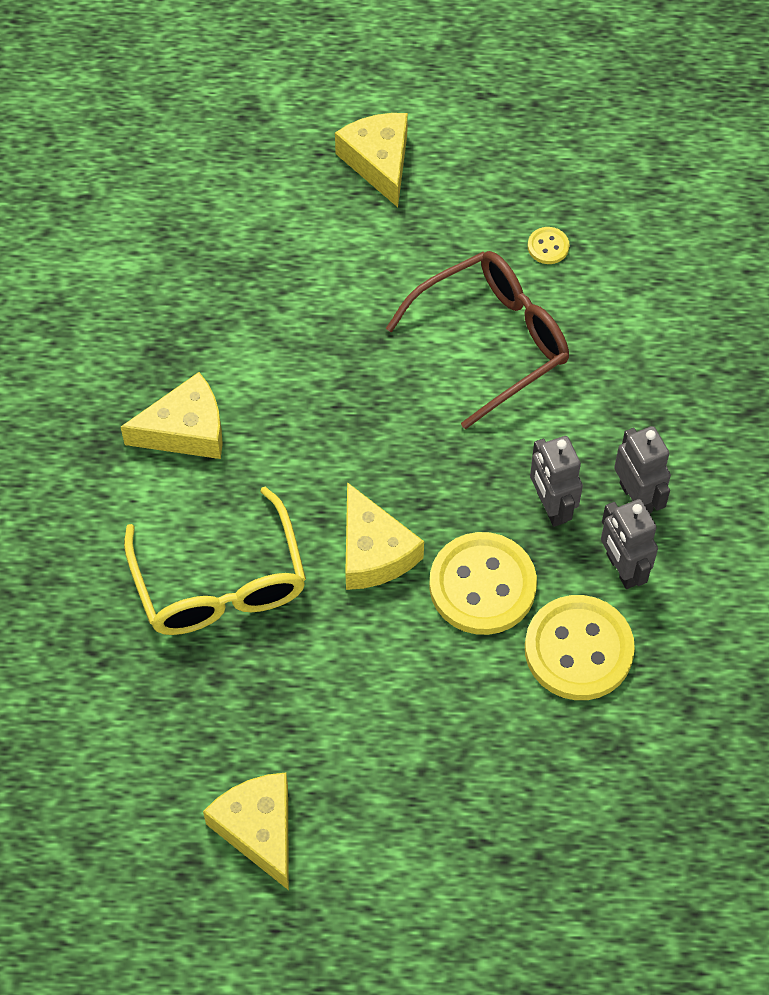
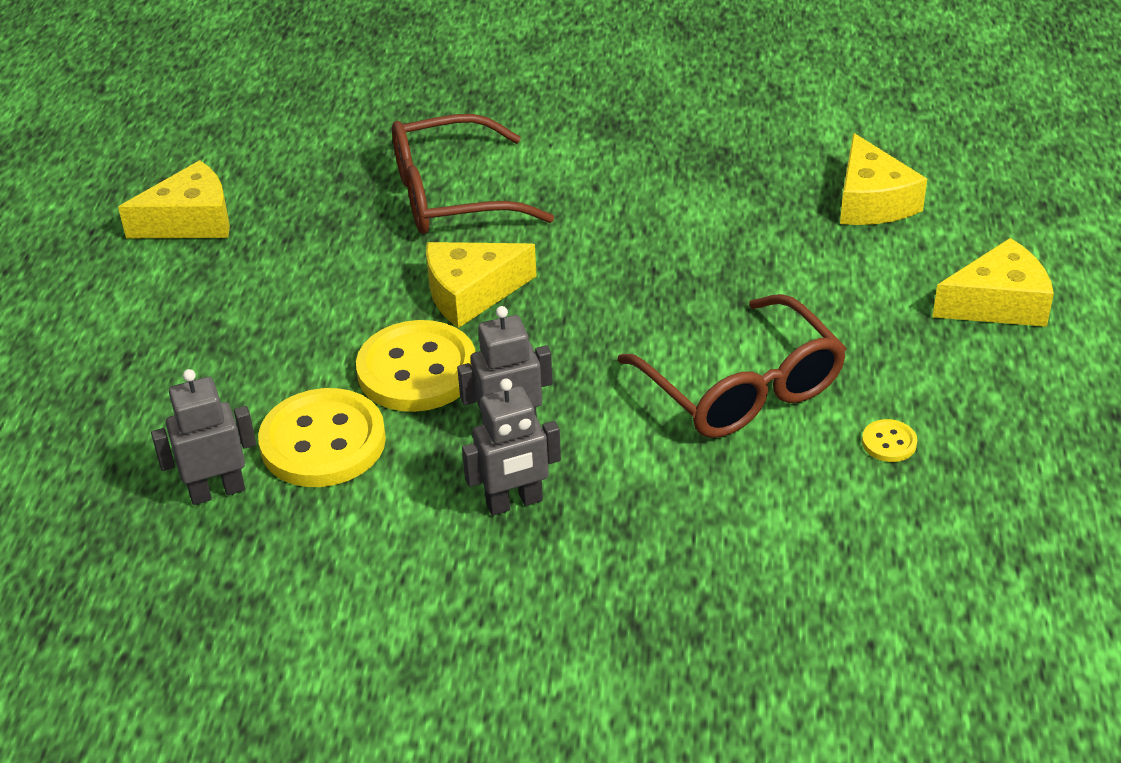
camera: 95 degrees right, 20 degrees down
(186, 430) = (627, 173): yellow cheese -> yellow cheese (872, 201)
(220, 583) = (451, 196): yellow glasses -> brown glasses
(622, 569) = (419, 484): grey robot -> grey robot (217, 491)

